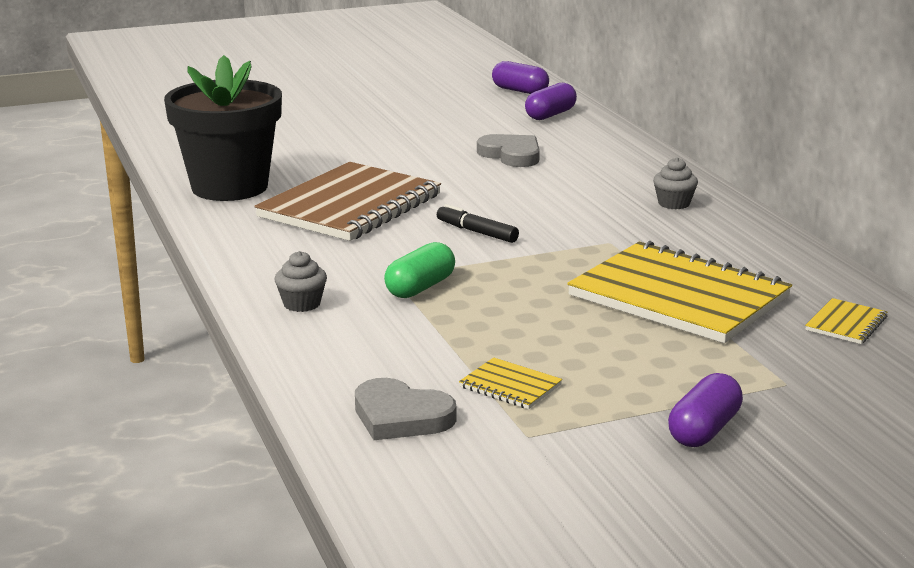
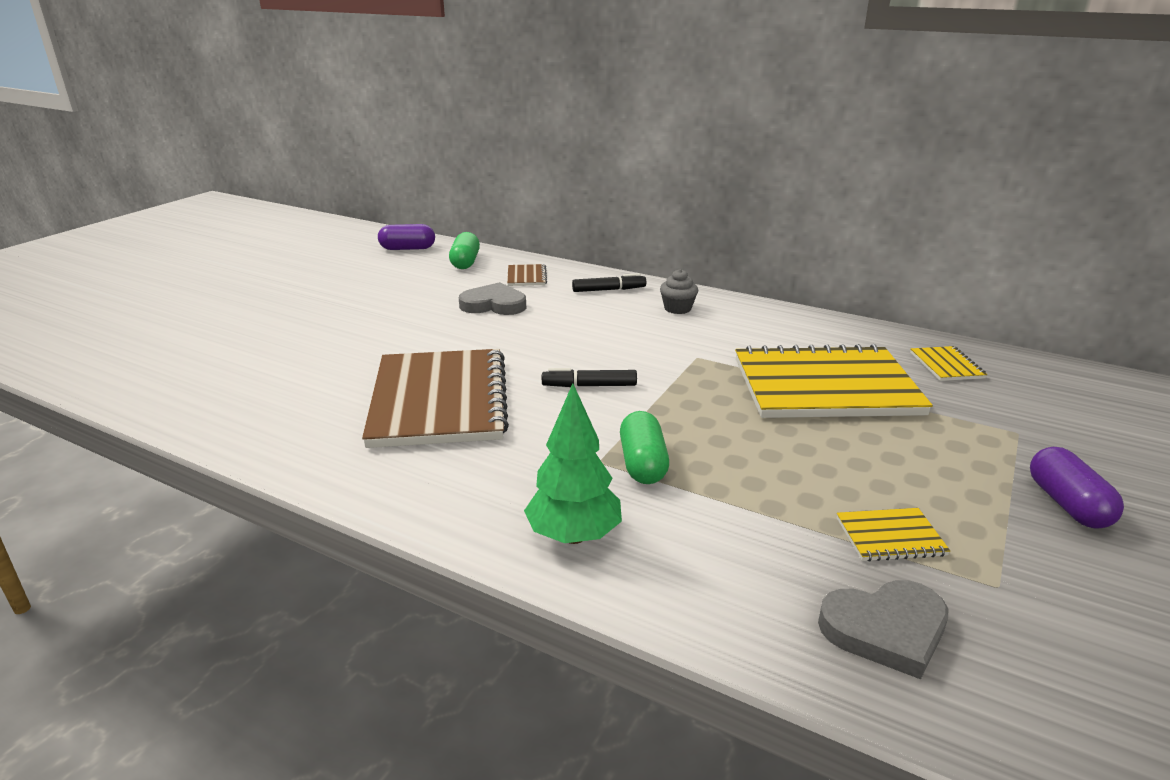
camera: 40 degrees left, 5 degrees up
(229, 187) = (281, 424): black flower pot -> none
(302, 304) = (573, 536): grey cupcake -> green tree
(550, 115) = (465, 262): purple capsule -> green capsule
(583, 141) = (526, 277): none -> brown notebook
(639, 171) = (609, 290): none -> black marker

